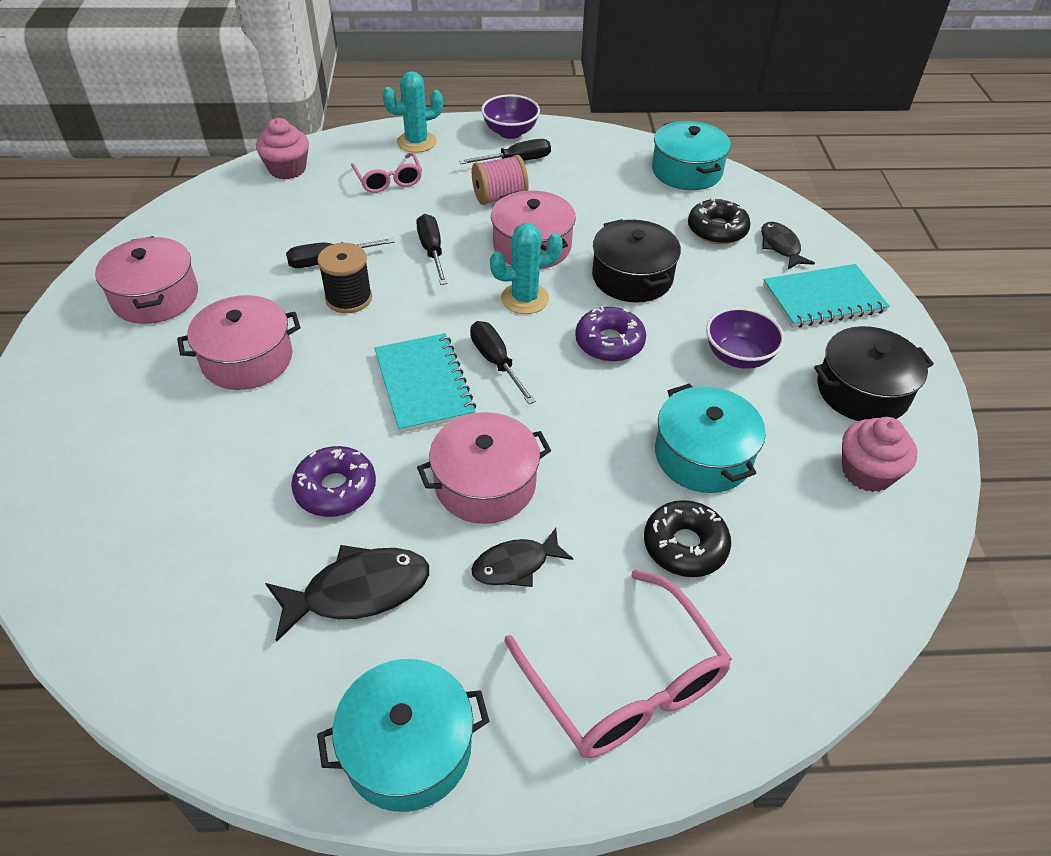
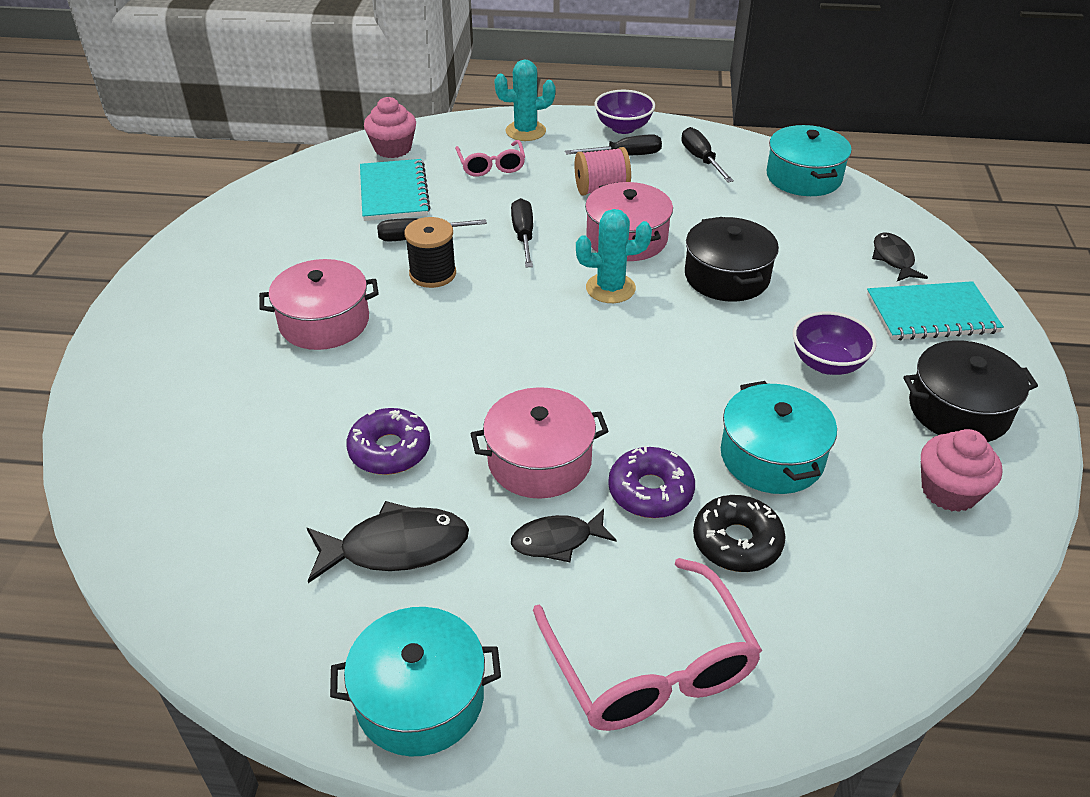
camera: 10 degrees right, 5 degrees down
(155, 297) = (246, 257): pink pot -> none
(424, 384) = (493, 361): turquoise notebook -> turquoise notebook (393, 193)
(496, 362) = (570, 346): black screwdriver -> black screwdriver (701, 159)
(609, 342) = (691, 338): purple donut -> purple donut (650, 491)
(717, 230) = (826, 237): black donut -> none

